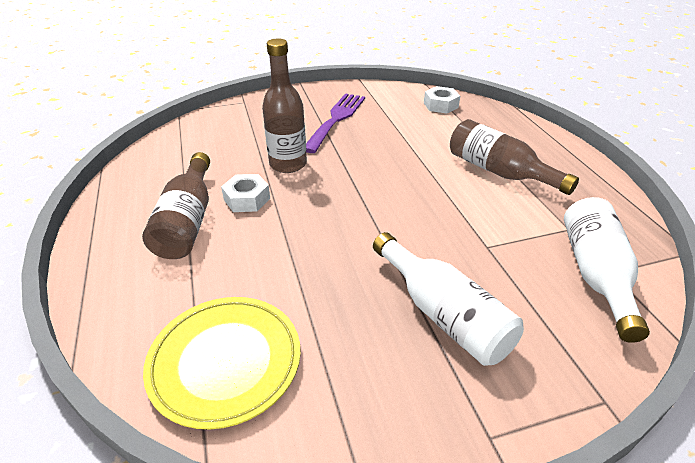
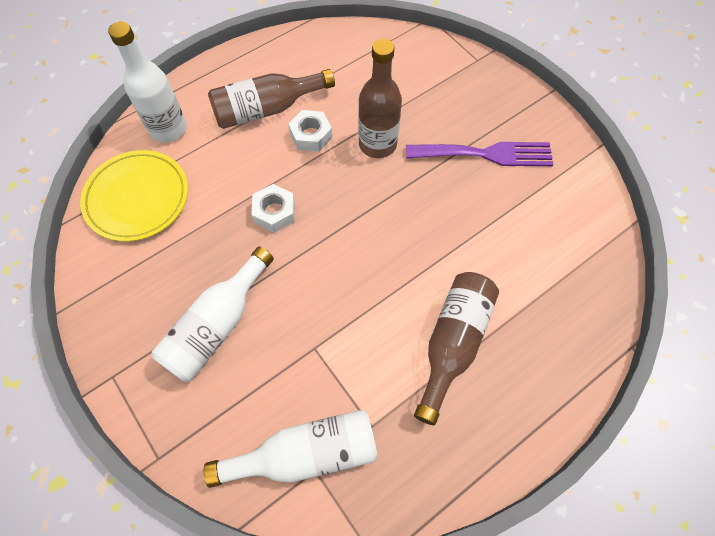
camera: 70 degrees right, 25 degrees up
(140, 309) = (168, 129): none -> white bottle
(440, 105) = (583, 252): white nut -> white nut (274, 212)

